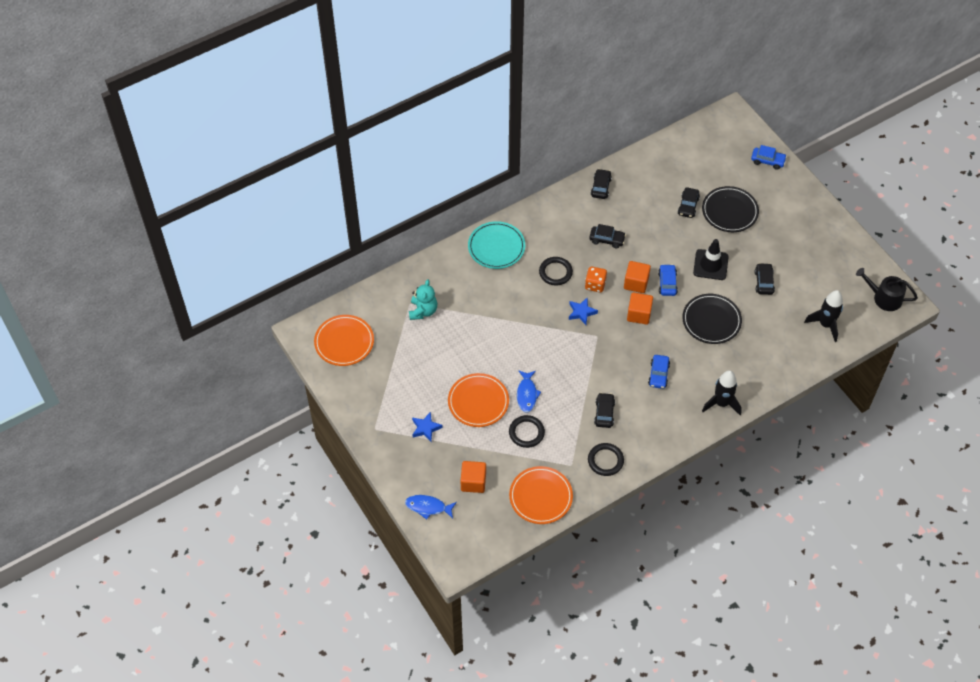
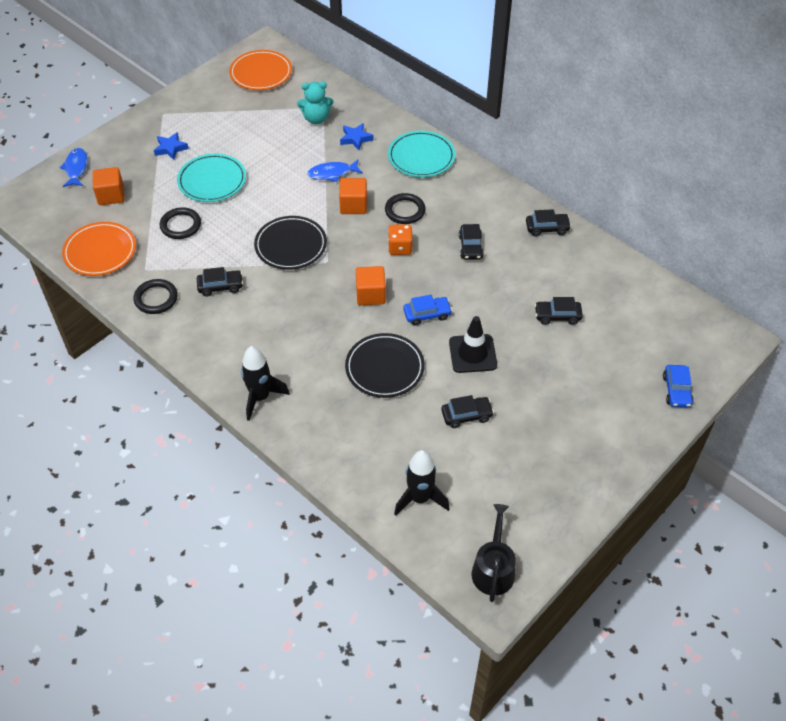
camera: 75 degrees right, 5 degrees down
(478, 402) = (212, 181): orange plate -> turquoise plate
(527, 394) = (231, 217): blue fish -> blue fish (332, 173)
(581, 312) = (356, 243): blue star -> blue star (356, 139)
(636, 283) = (416, 284): orange cube -> orange cube (353, 205)
(658, 374) = (287, 328): blue car -> none
(729, 211) = (569, 361): black plate -> black plate (291, 245)

